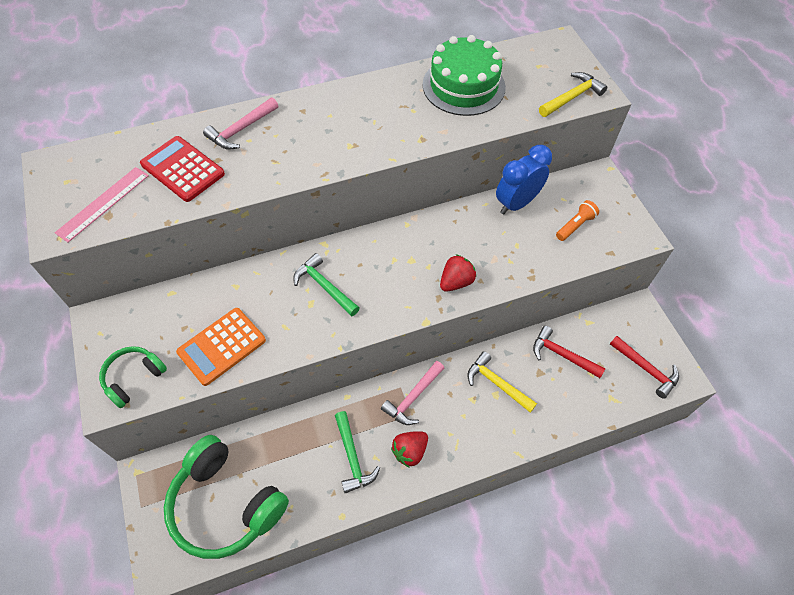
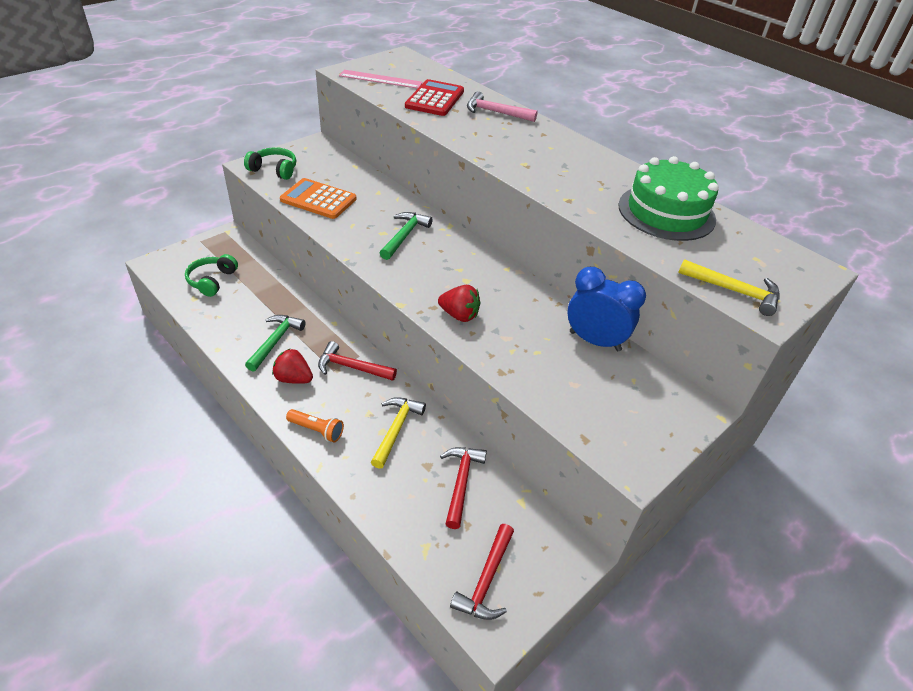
camera: 65 degrees right, 15 degrees down
(225, 504) = (212, 281): green headphones -> green headphones, size x0.52
(352, 457) = (275, 341): green hammer -> green hammer turned 150 degrees clockwise
(413, 397) = (352, 367): pink hammer -> red hammer
(575, 225) = (601, 397): orange flashlight -> orange flashlight (317, 430)

